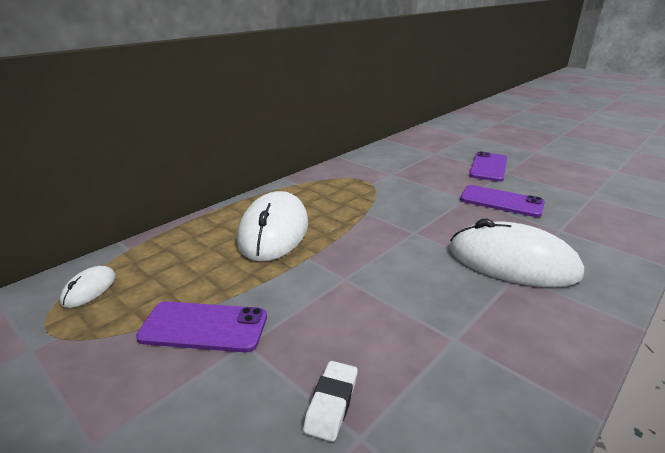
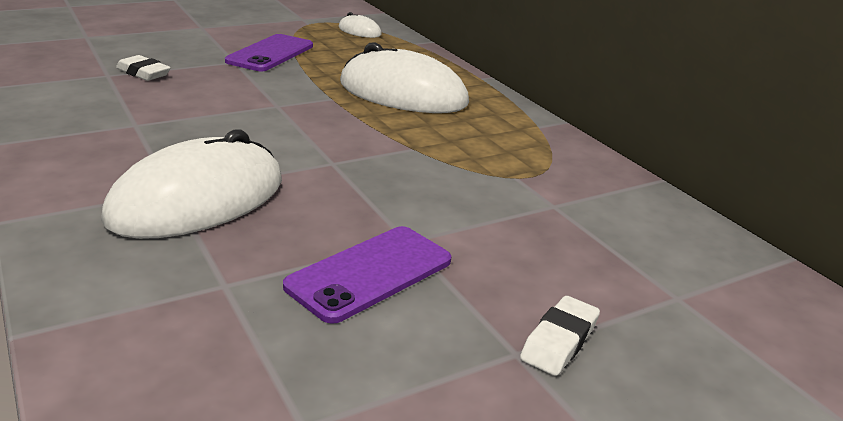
camera: 105 degrees right, 0 degrees up
(488, 167) = (559, 341): purple phone -> white eraser

